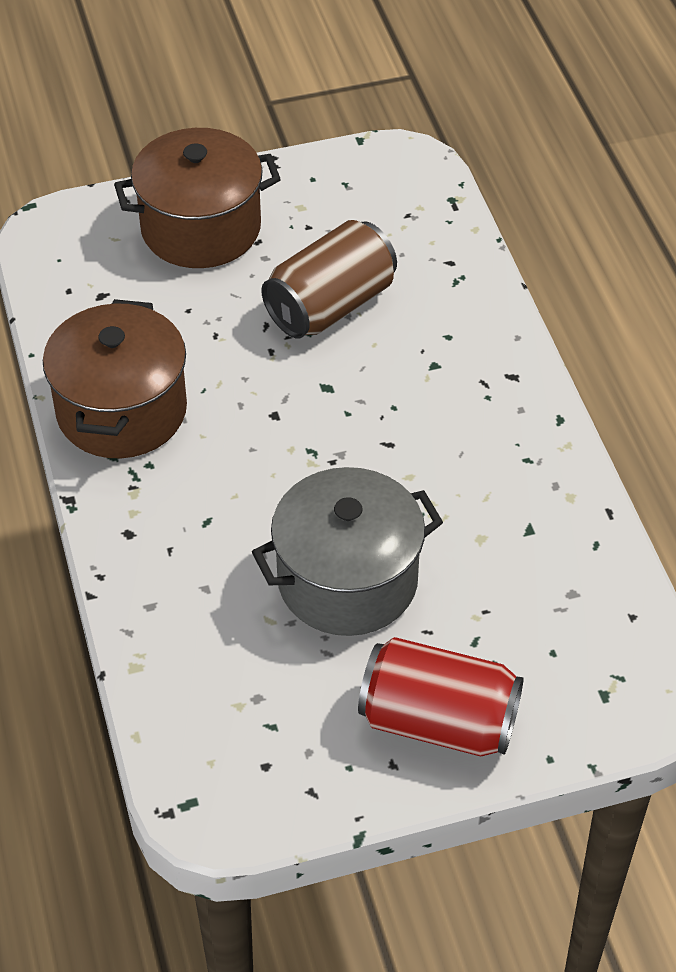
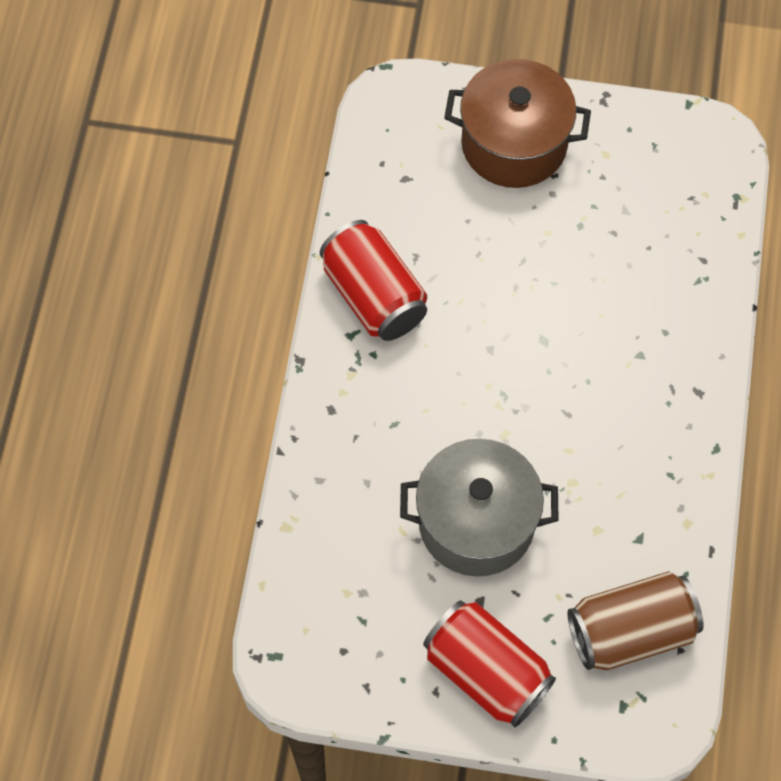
camera: 25 degrees right, 15 degrees up
(122, 411) = (374, 296): brown pot -> red can
(330, 305) = (583, 263): brown can -> brown can (630, 631)

